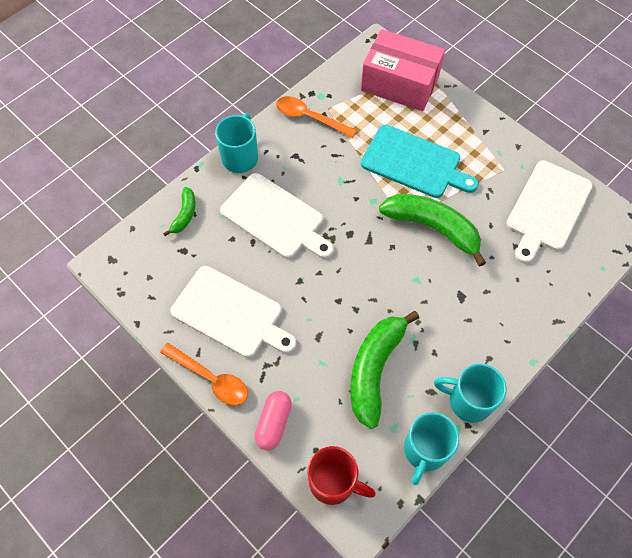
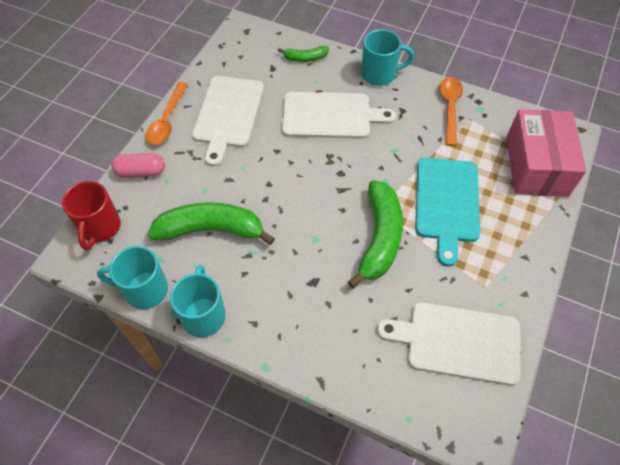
camera: 70 degrees right, 5 degrees down
(275, 218) = (331, 116): white cutting board -> white cutting board turned 105 degrees counterclockwise

